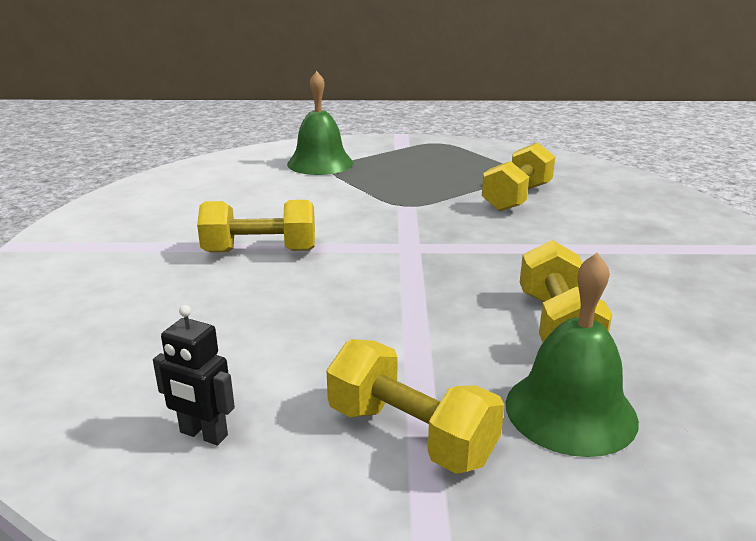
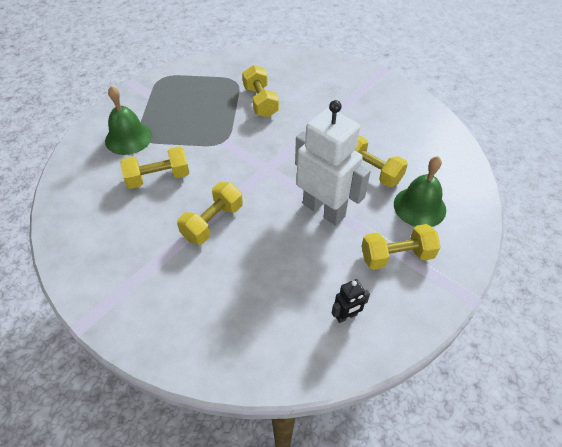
camera: 50 degrees left, 25 degrees up
(286, 197) = (158, 178): none -> yellow dumbbell
(404, 318) = (324, 210): none -> white robot

